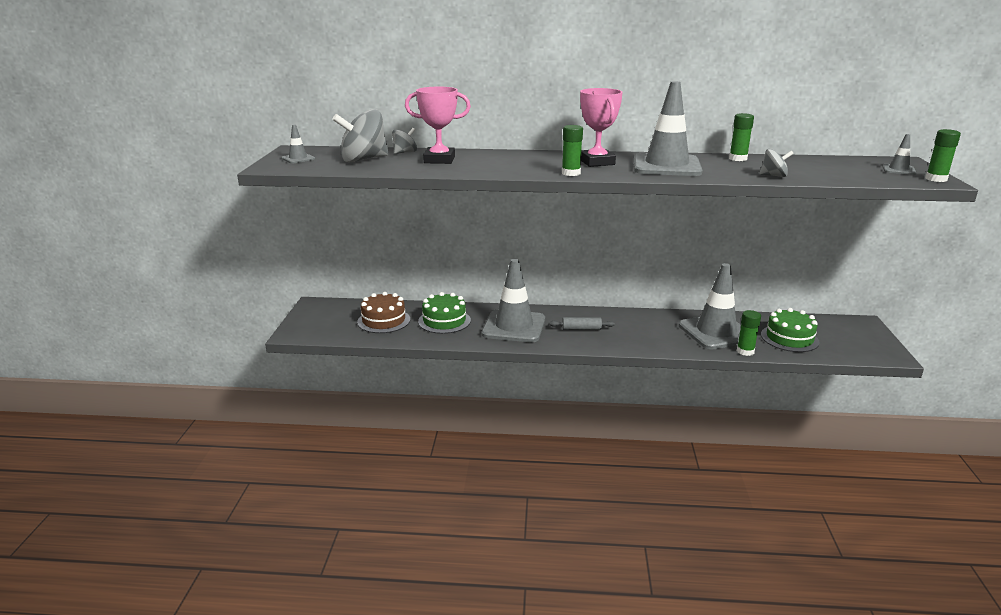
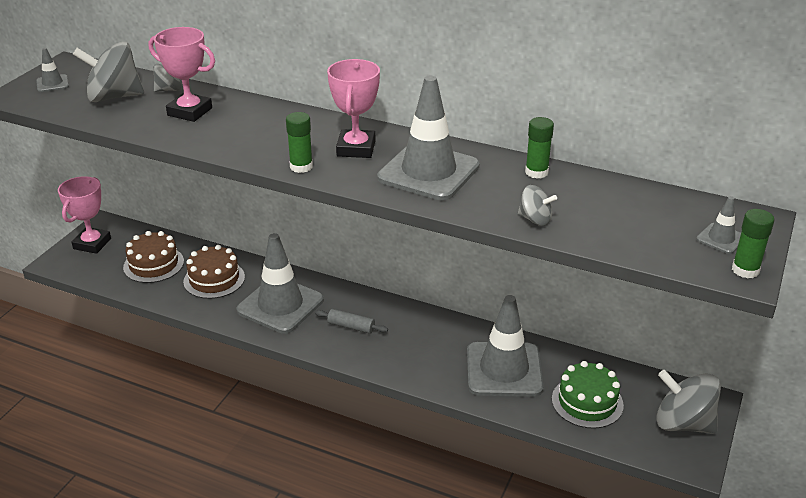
camera: 20 degrees right, 10 degrees up
(316, 317) = (92, 244): none -> pink trophy
(444, 321) = (214, 279): green cake -> brown cake
(745, 351) = (513, 408): green glue stick -> none
(860, 337) = (683, 423): none -> grey spinning top

